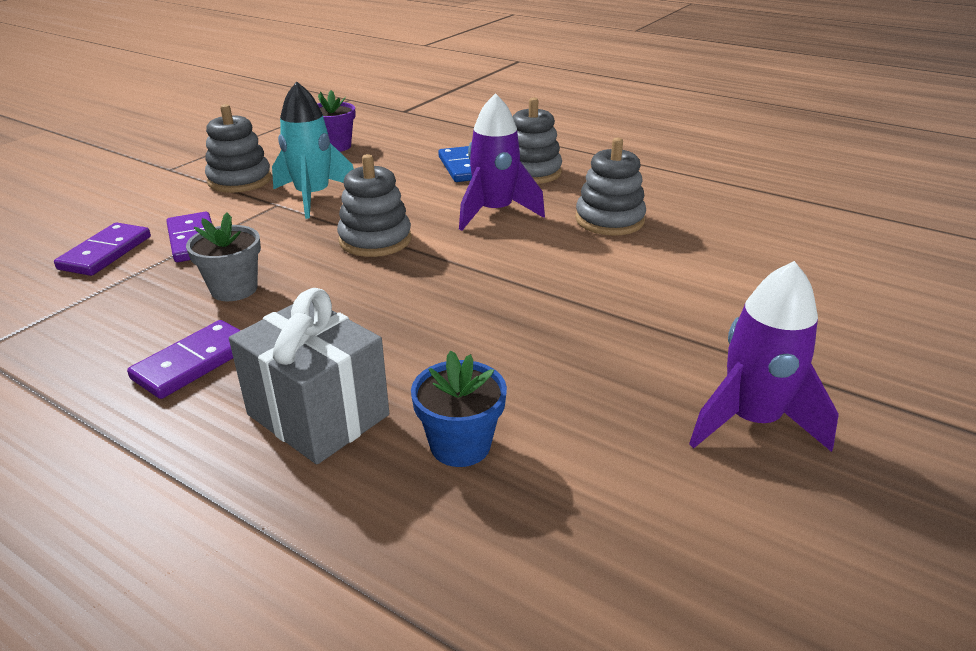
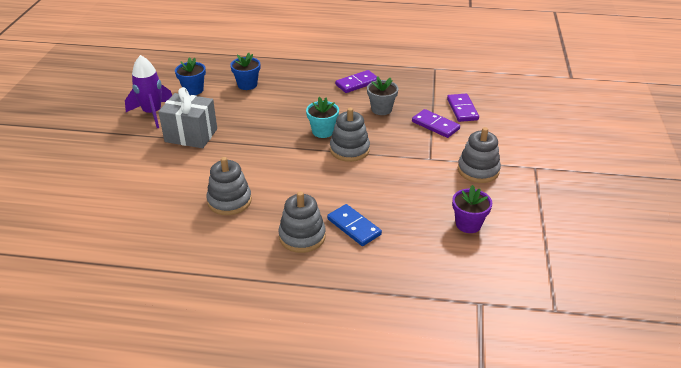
camera: 155 degrees right, 5 degrees up
(194, 363) = (357, 83): purple domino -> purple domino turned 45 degrees clockwise
(313, 197) = (417, 169): turquoise rocket -> none
(318, 415) = (298, 81): grey gift -> grey gift (191, 135)
(387, 277) = (323, 131): none -> turquoise flower pot
(494, 212) = (301, 187): purple rocket -> none
(626, 475) = (193, 90): none -> blue flower pot

